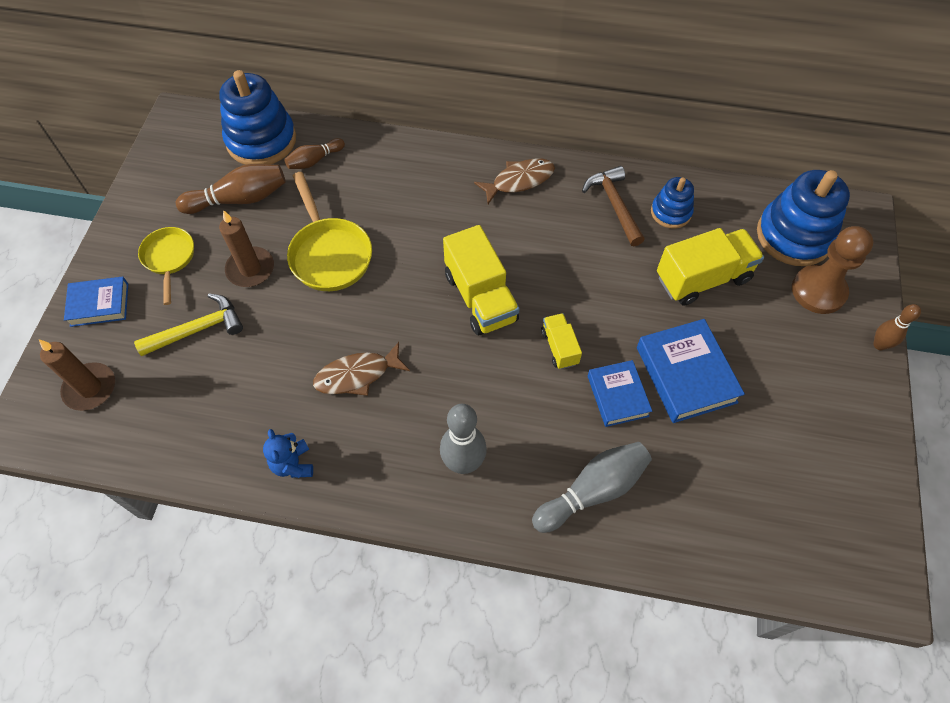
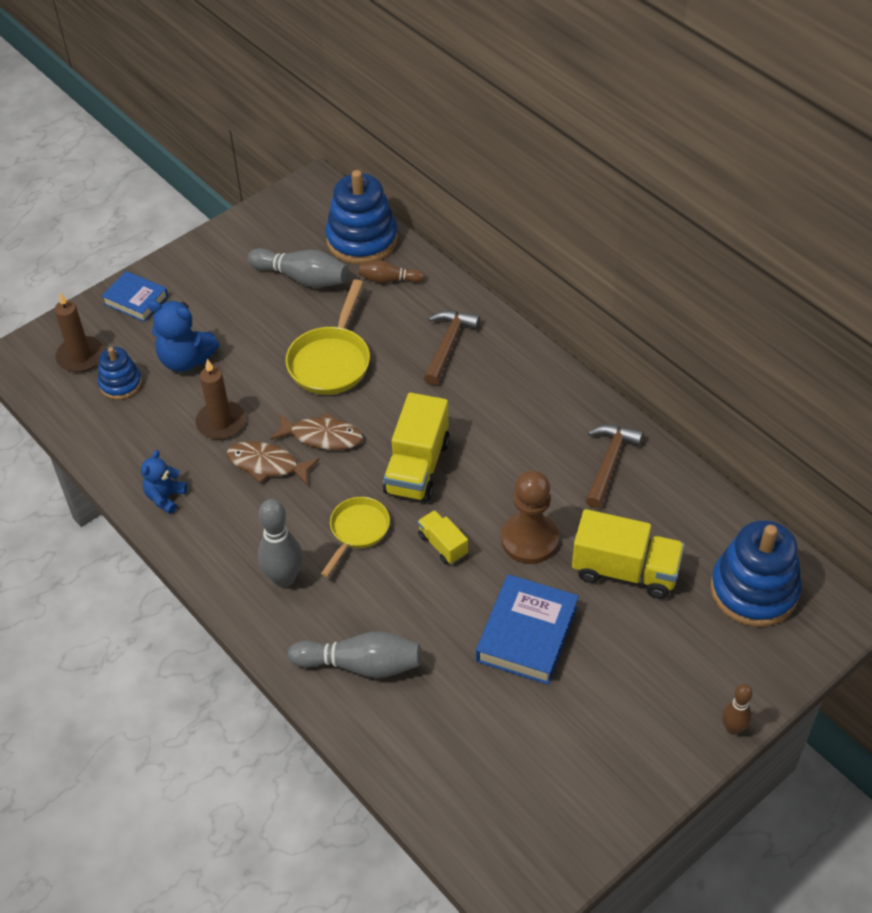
camera: 40 degrees right, 10 degrees down
(169, 259) = (212, 295): yellow pan -> yellow pan (357, 531)
(197, 329) = (186, 359): yellow hammer -> blue teddy bear
(239, 199) = (302, 278): brown bowling pin -> grey bowling pin
(250, 269) = (262, 337): brown candle -> brown candle (221, 422)
(412, 186) = (448, 345): none -> brown hammer
(519, 181) = (544, 393): brown fish -> brown fish (322, 436)
(559, 347) = (442, 545): yellow truck -> yellow truck turned 60 degrees counterclockwise
(617, 396) = (452, 612): blue book -> none
(671, 212) = (655, 500): blue stacking toy -> blue stacking toy (121, 383)
(818, 291) = (724, 649): brown pawn -> brown pawn (529, 540)

